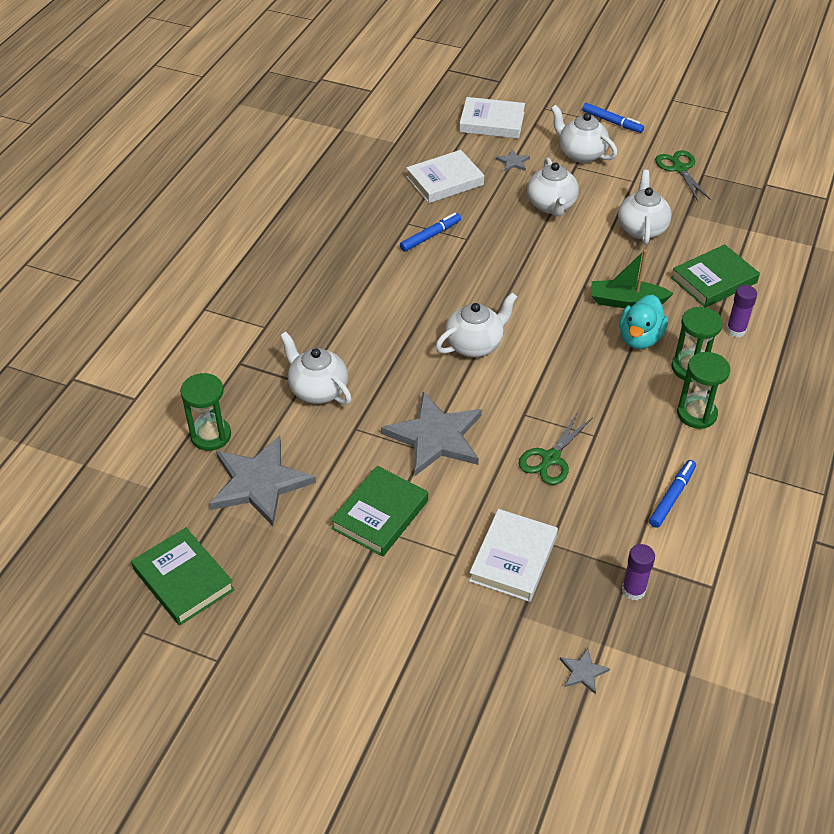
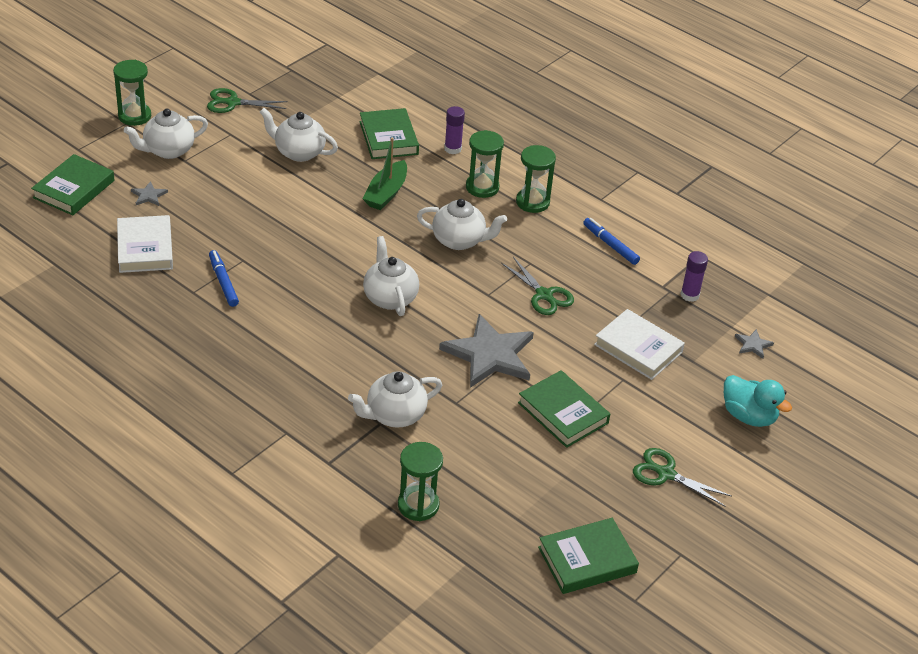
camera: 75 degrees left, 5 degrees down
(259, 483) = (493, 483): grey star -> none
(329, 623) = (665, 474): none -> green scissors
(492, 122) = (74, 189): white book -> green book
(551, 205) = (231, 193): white teapot -> white teapot (459, 240)
(612, 122) = (134, 116): blue marker -> green hourglass
(640, 338) = (434, 201): turquoise duck -> turquoise duck (748, 416)

